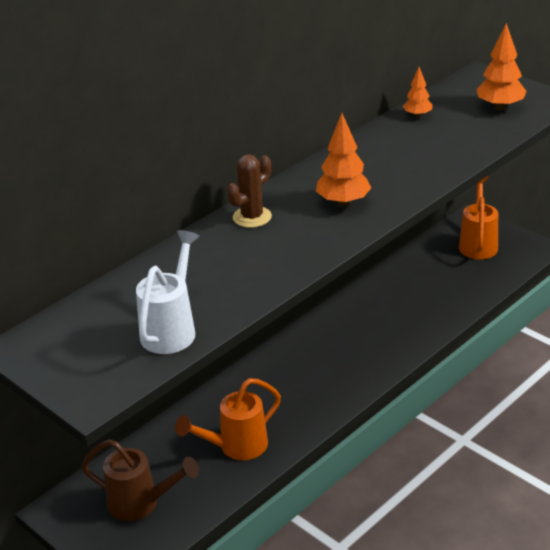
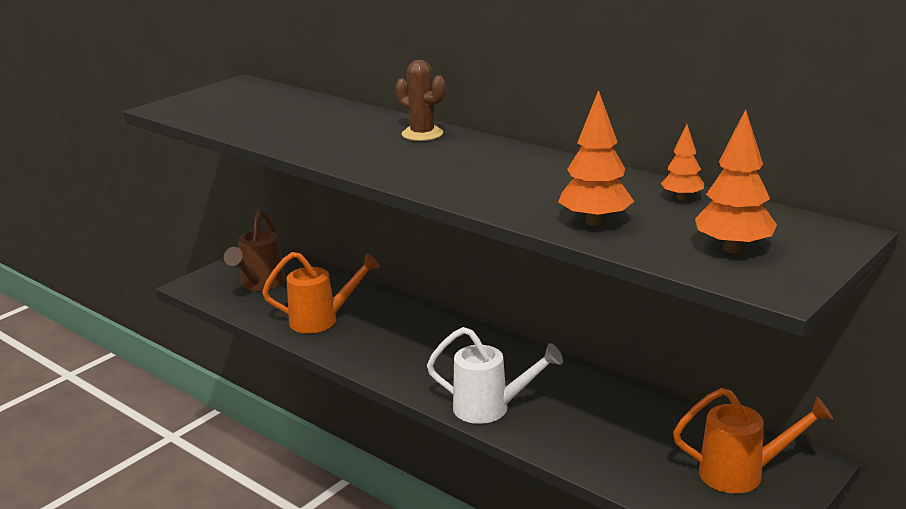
camera: 85 degrees right, 10 degrees down
(172, 329) = (243, 121): white watering can -> white watering can (491, 409)
(236, 447) = (322, 320): orange watering can -> orange watering can turned 120 degrees clockwise
(343, 202) = (450, 168): orange tree -> orange tree (595, 222)

